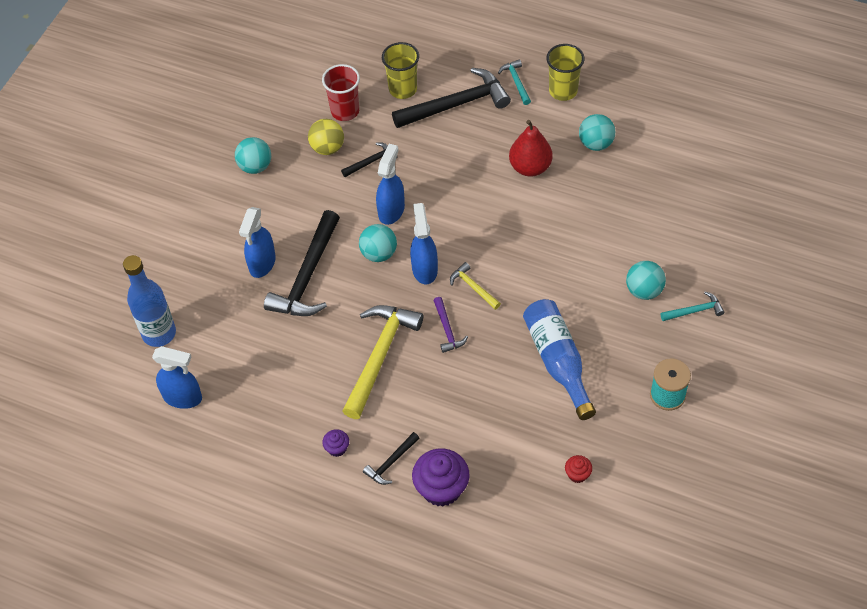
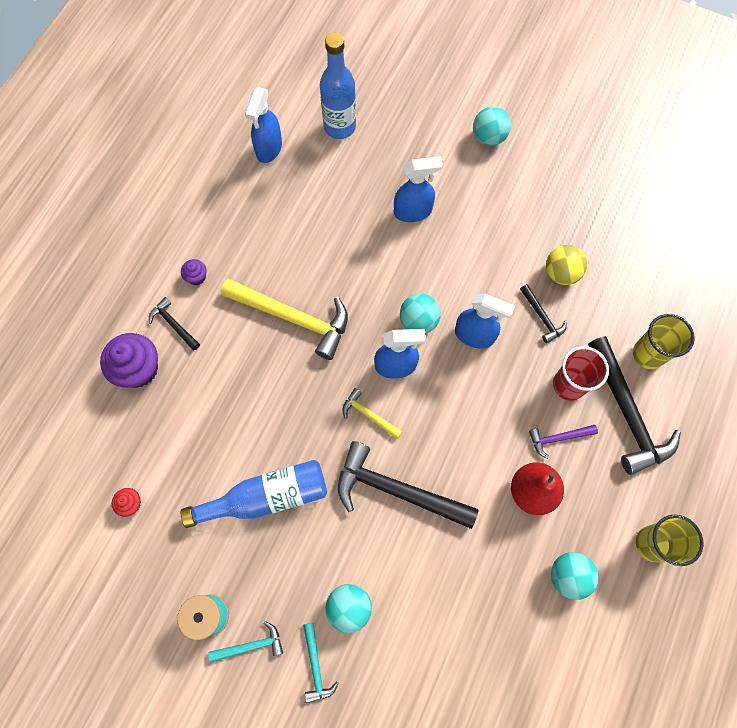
camera: 90 degrees right, 15 degrees up
(255, 166) = (536, 204): turquoise ball -> turquoise ball (488, 137)
(262, 263) = (413, 211): blue spray bottle -> blue spray bottle turned 150 degrees clockwise
(307, 276) = (394, 252): black hammer -> black hammer (396, 490)
(345, 111) = (613, 291): red cup -> red cup (569, 385)
(447, 330) = (317, 385): purple hammer -> purple hammer (558, 438)
(473, 287) = (369, 415): yellow hammer -> yellow hammer turned 105 degrees counterclockwise
(516, 82) = (665, 486): turquoise hammer -> turquoise hammer (251, 645)

